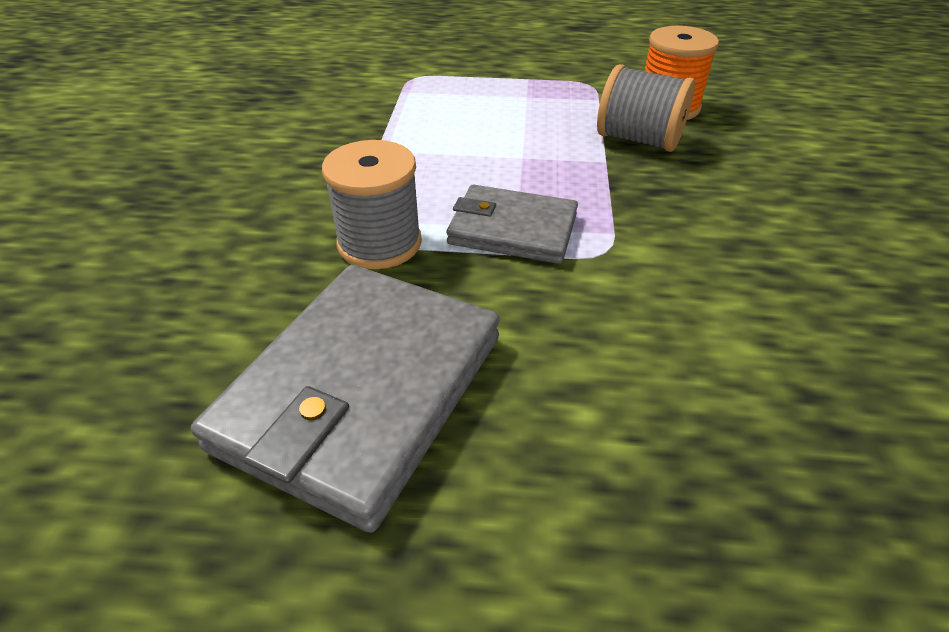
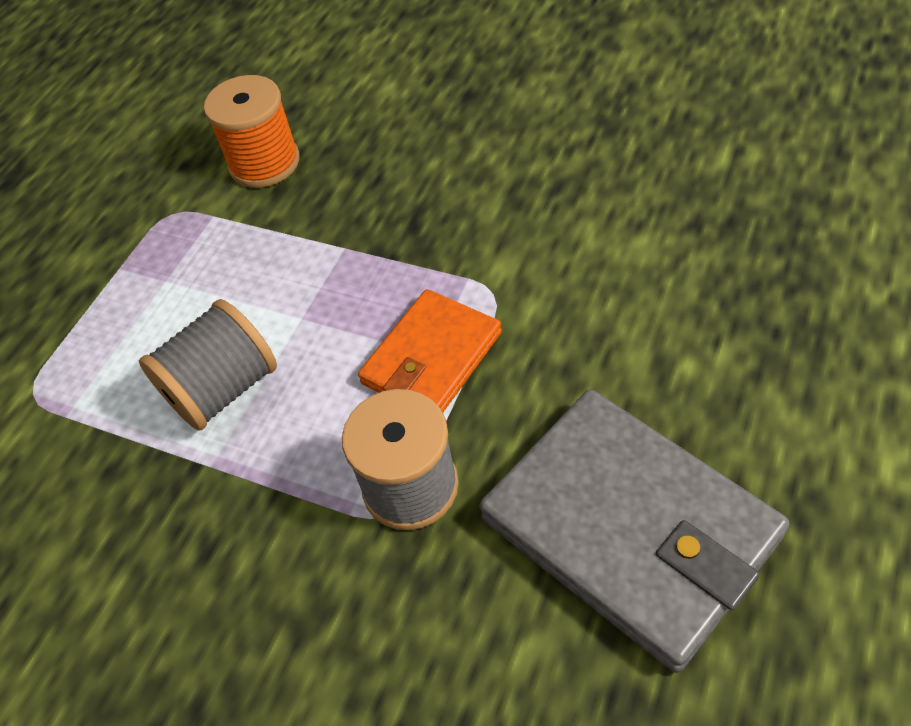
camera: 65 degrees left, 10 degrees up
(512, 229) = (432, 358): grey wallet -> orange wallet
(638, 140) = (317, 208): grey spool -> grey spool (223, 389)

